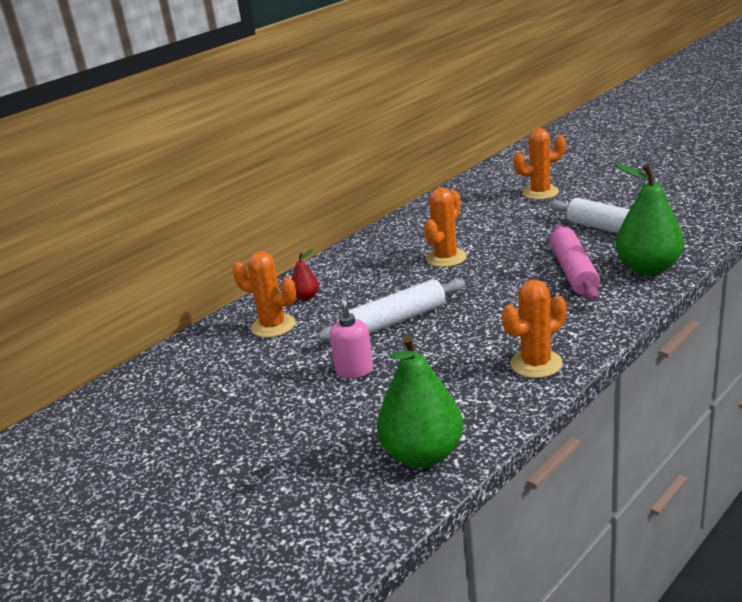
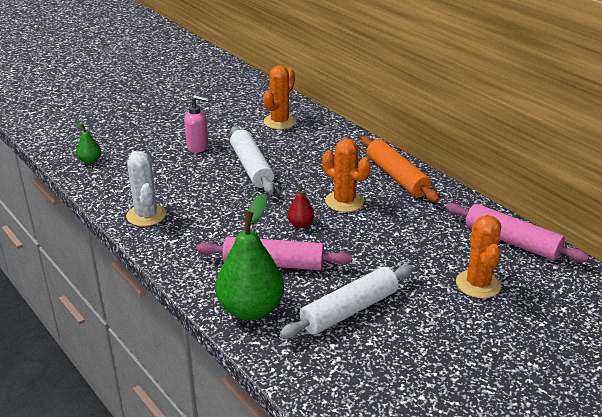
camera: 95 degrees right, 5 degrees up
(306, 297) = (315, 135): red pear -> red pear (300, 224)
(387, 241) = (397, 177): none -> orange rolling pin
(423, 455) = (90, 161): green pear -> green pear, size x0.46
(473, 187) = (512, 241): none -> pink rolling pin
(536, 364) = (146, 215): orange cactus -> white cactus

